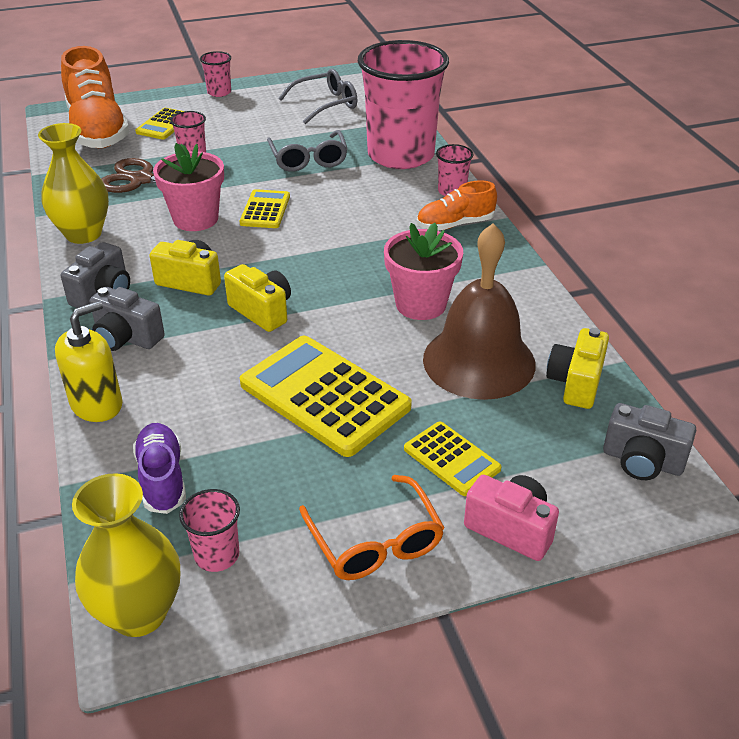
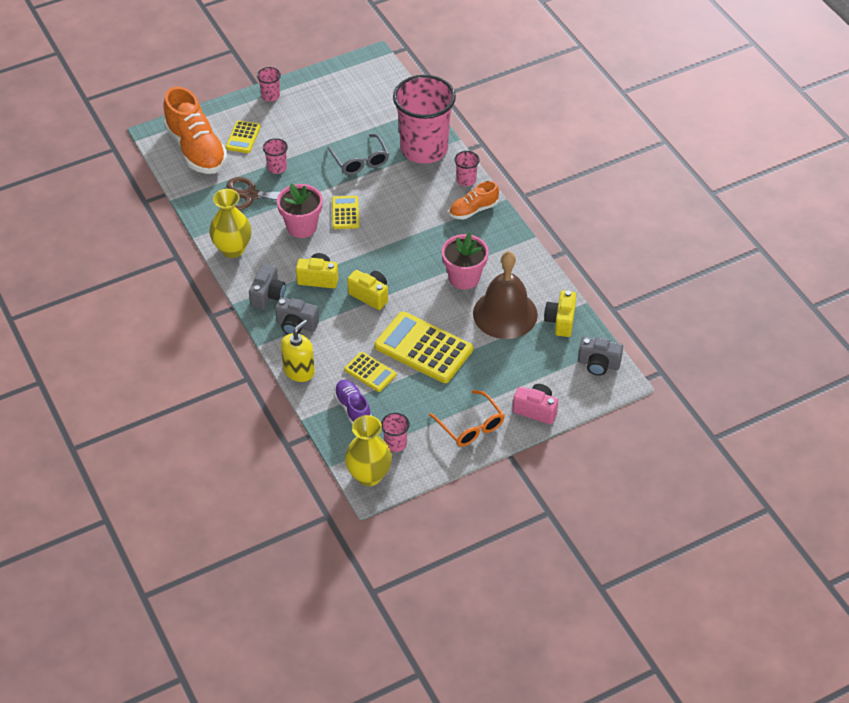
camera: 10 degrees left, 10 degrees up
(326, 104) = (356, 100): grey glasses -> none
(451, 459) = (500, 376): yellow calculator -> yellow calculator (370, 372)

